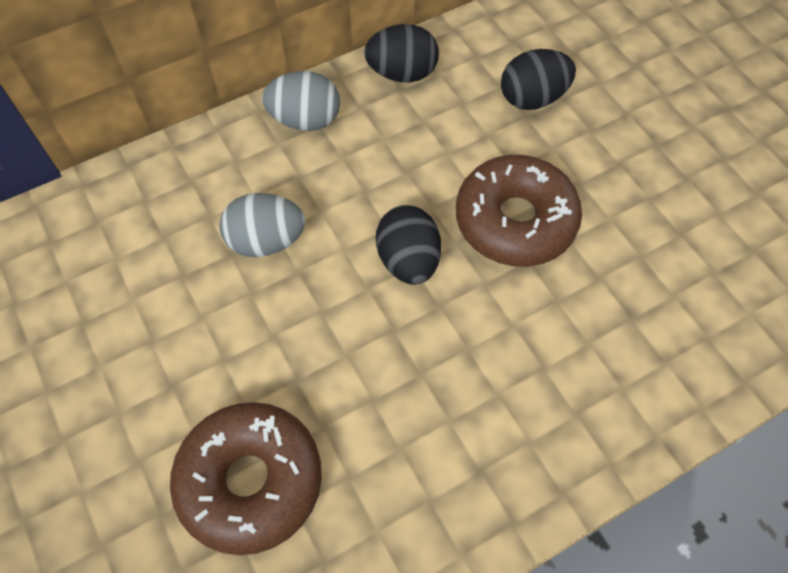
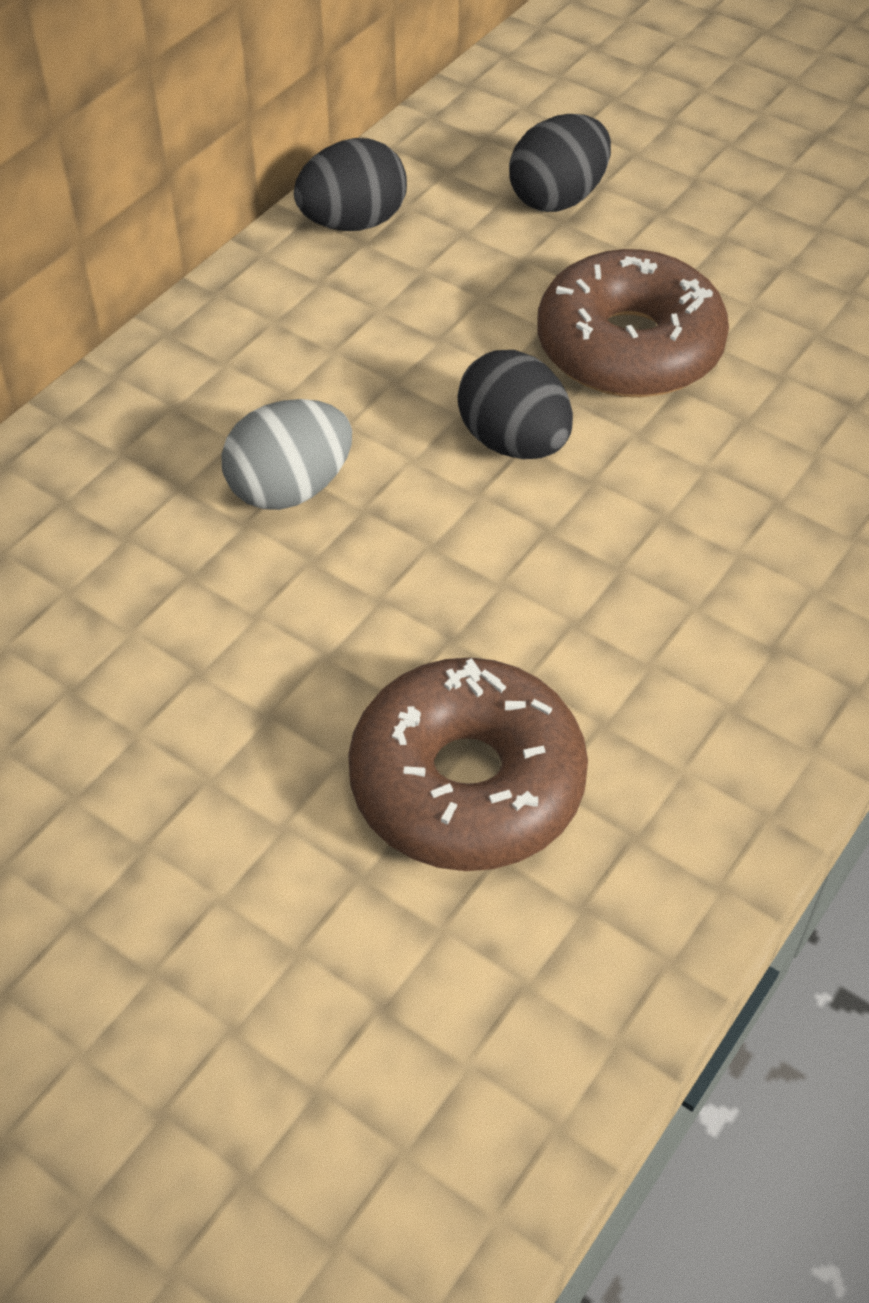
camera: 25 degrees left, 10 degrees down
(305, 120) = (247, 322): grey egg -> none

